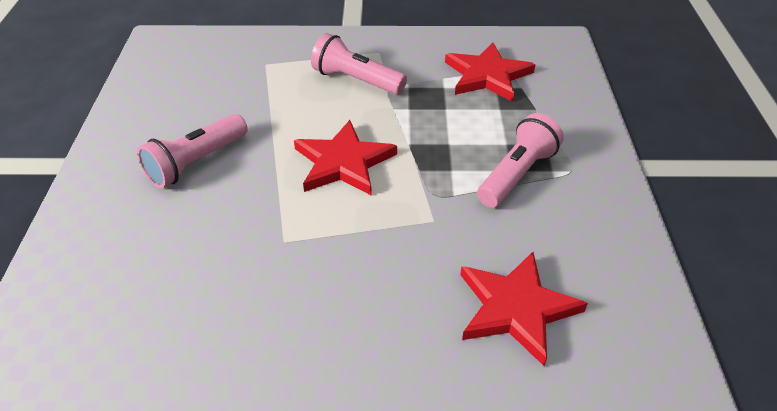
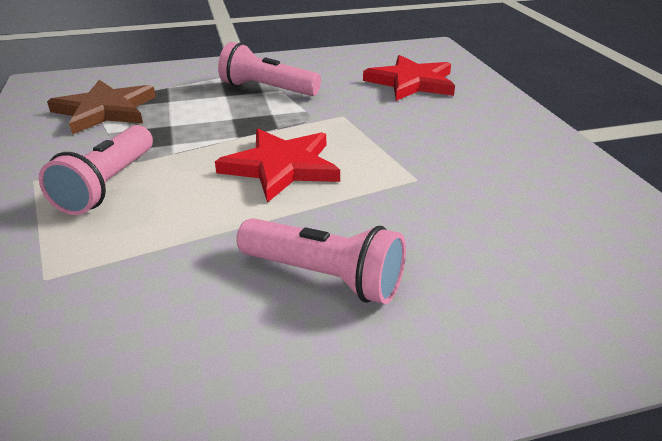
camera: 105 degrees left, 10 degrees down
(487, 75) = (105, 110): red star -> brown star

